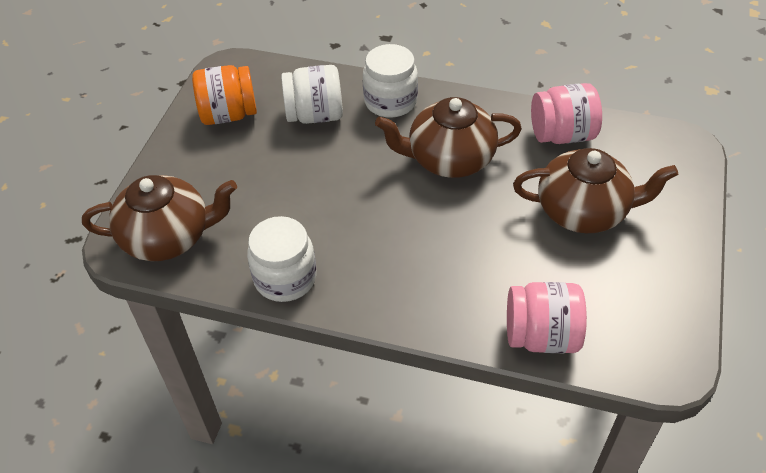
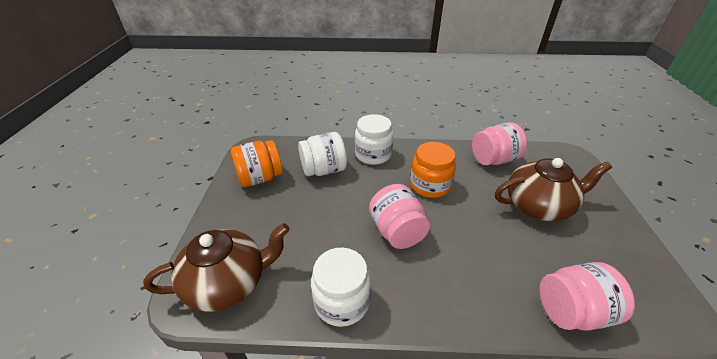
camera: 15 degrees left, 10 degrees down
(379, 213) = (397, 231): none -> pink jar
(449, 159) = (430, 185): brown teapot -> orange jar

